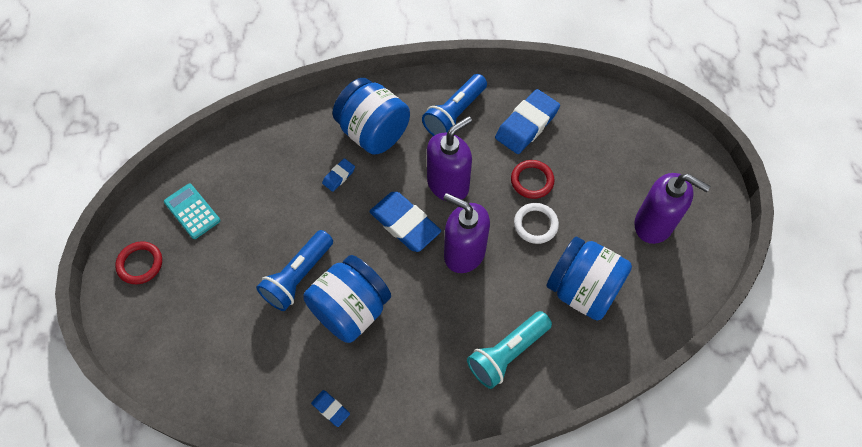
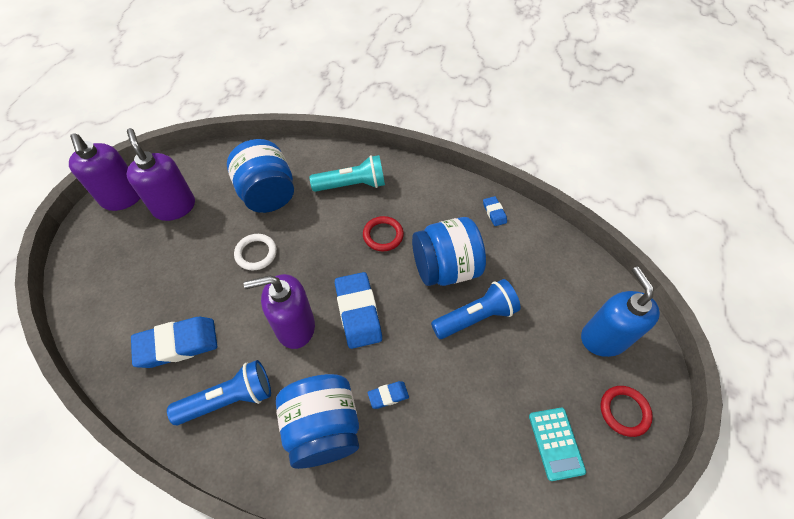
camera: 150 degrees left, 5 degrees down
(171, 321) = (603, 338): none -> blue soap dispenser
(464, 253) = (328, 262): purple soap dispenser -> purple soap dispenser (123, 198)
(532, 181) = (224, 289): red ring -> red ring (383, 235)

